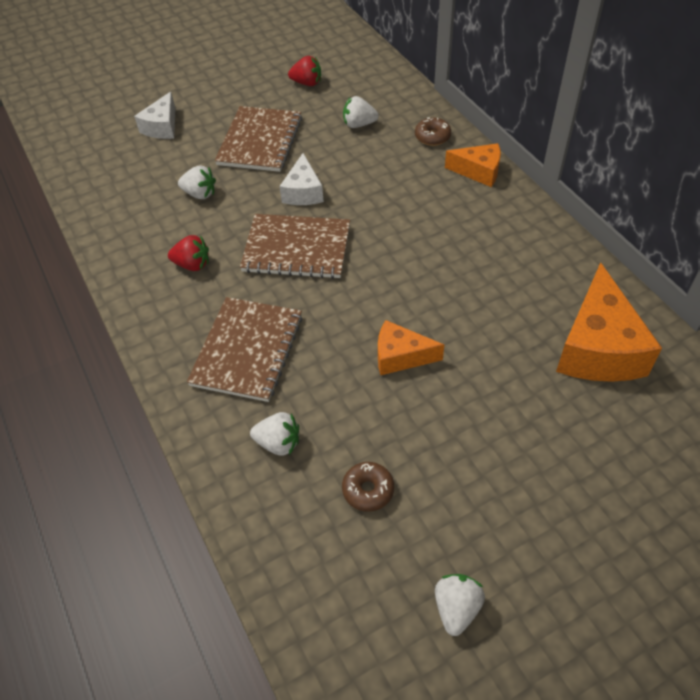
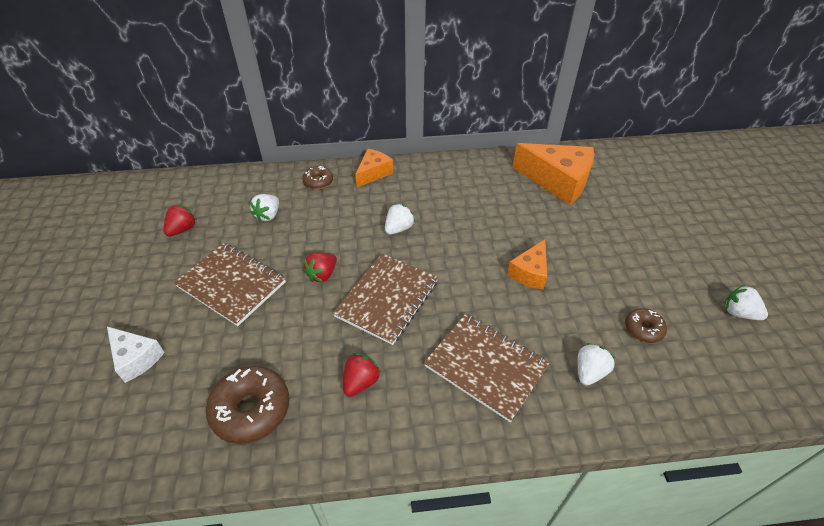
camera: 70 degrees left, 5 degrees down
(141, 209) = (251, 409): none -> brown donut
(200, 194) = (267, 351): white strawberry -> white strawberry (398, 228)
(303, 192) = (322, 274): white cheese -> red strawberry

